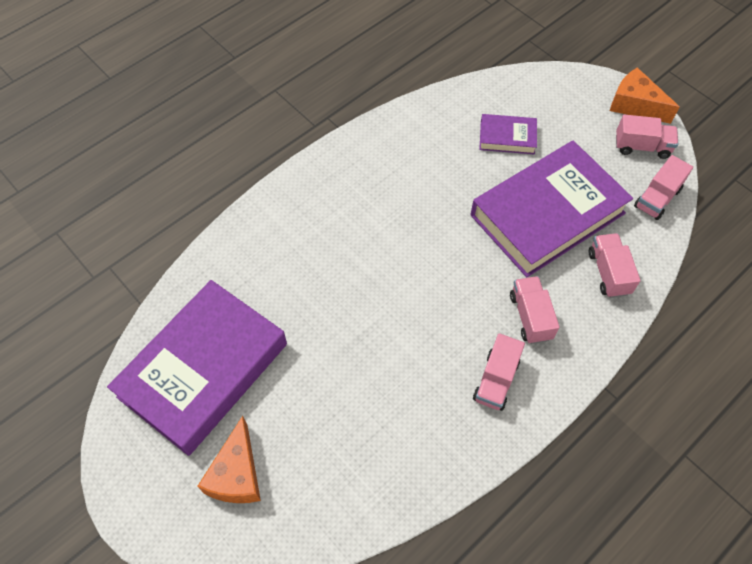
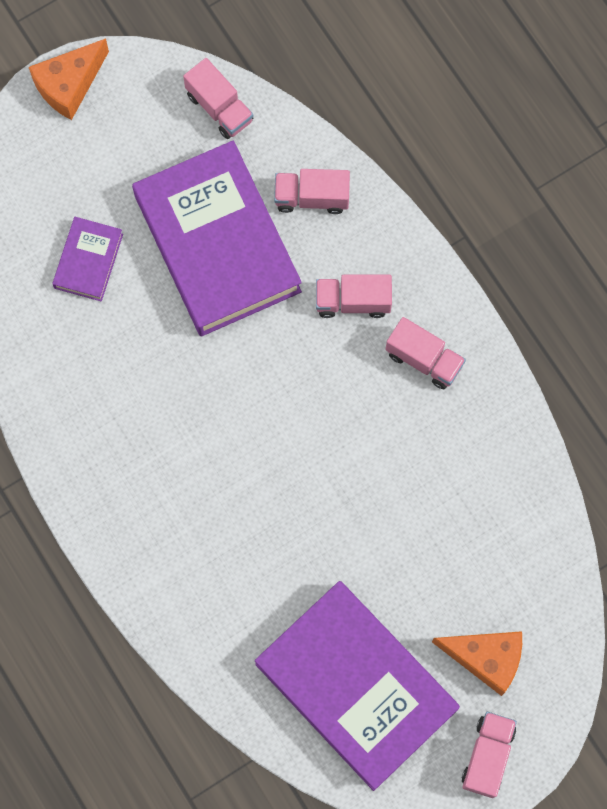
camera: 80 degrees left, 15 degrees up
(642, 146) = (138, 99): pink truck -> pink truck (487, 756)

